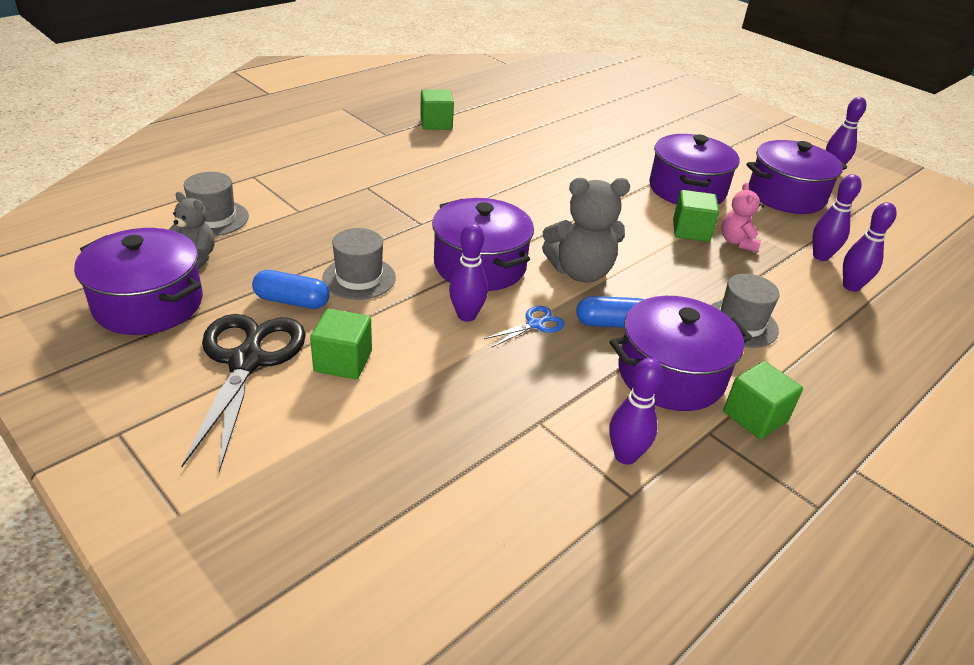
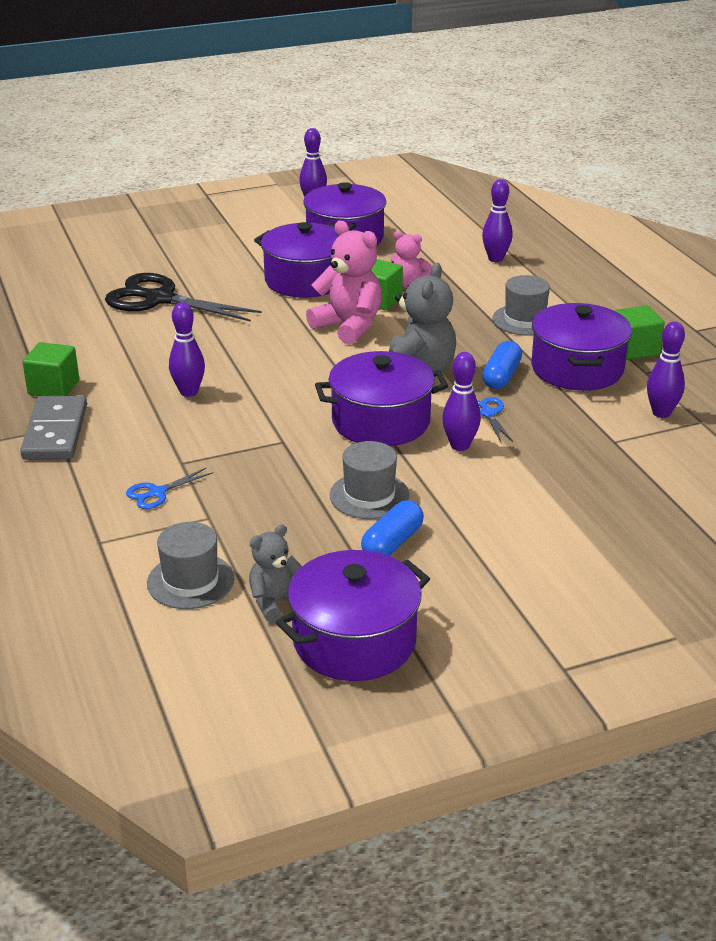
camera: 65 degrees left, 5 degrees down
(247, 362) = (483, 581): black scissors -> black scissors (160, 299)
(321, 185) = (157, 493): none -> blue scissors
(343, 361) = (502, 525): green cube -> none
(380, 135) = (55, 432): none -> grey domino
(628, 223) = (348, 326): none -> pink teddy bear
(821, 256) = (448, 256): purple bowling pin -> purple bowling pin (189, 392)

